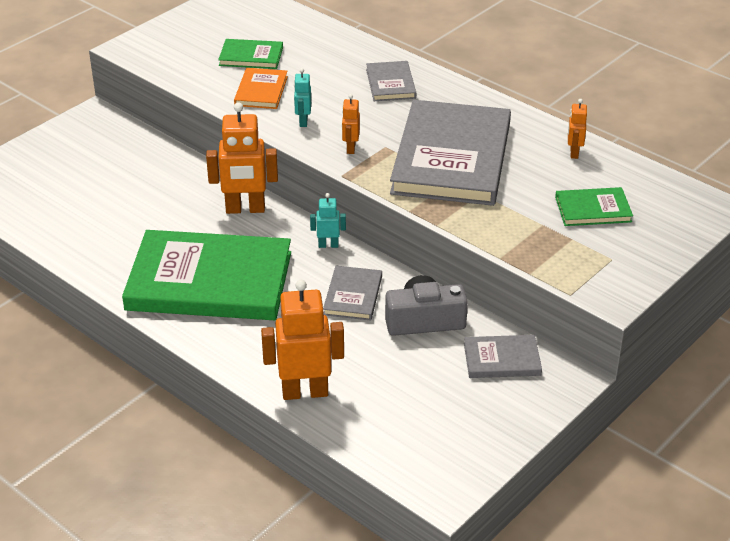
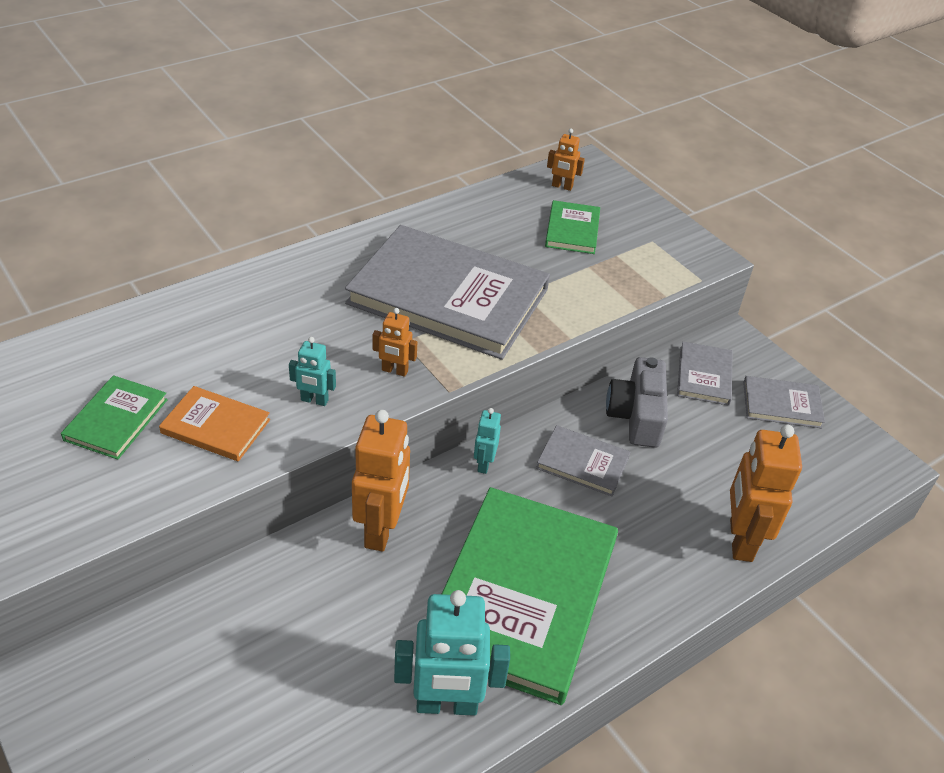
camera: 80 degrees left, 5 degrees up
(113, 261) = (446, 705): none -> turquoise robot
(391, 84) = (269, 305): grey book -> grey book (781, 404)
(574, 153) = (473, 214): orange robot -> orange robot (562, 186)

